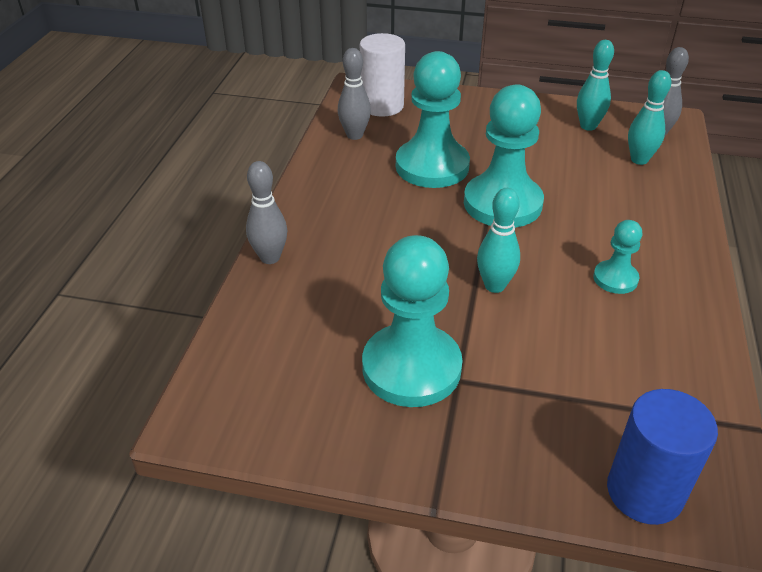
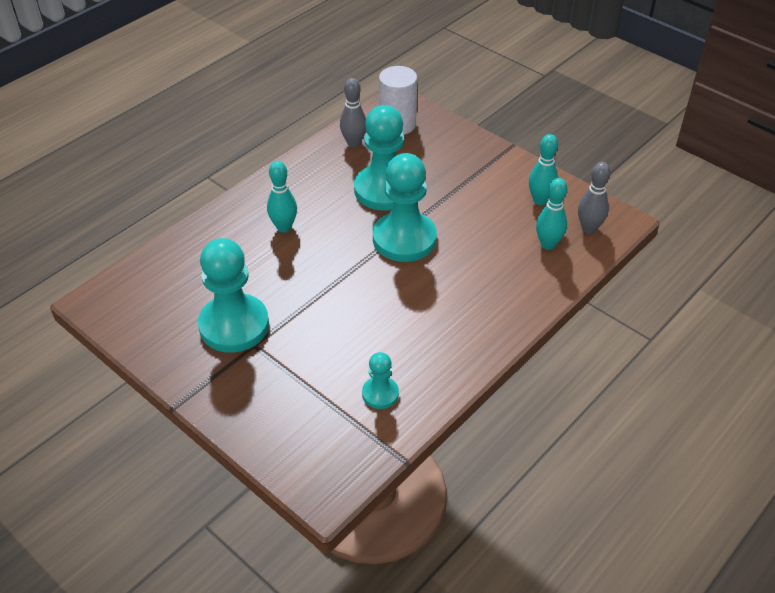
camera: 30 degrees right, 5 degrees up
(270, 257) = (216, 217): grey bowling pin -> none
(494, 286) = (337, 296): turquoise bowling pin -> turquoise bowling pin (284, 227)
(615, 279) = (423, 326): turquoise pawn -> turquoise pawn (380, 394)
(644, 492) = (293, 457): blue cylinder -> none

